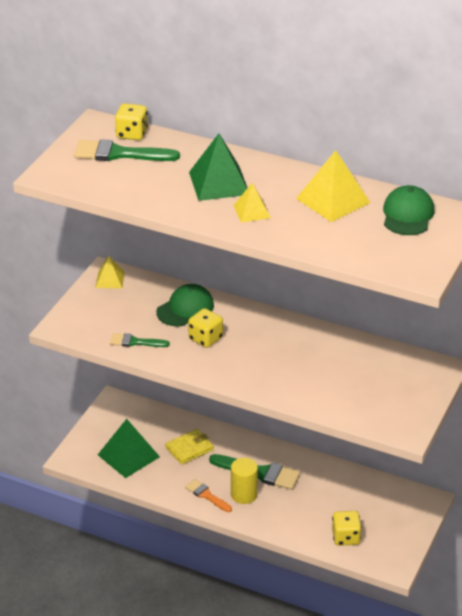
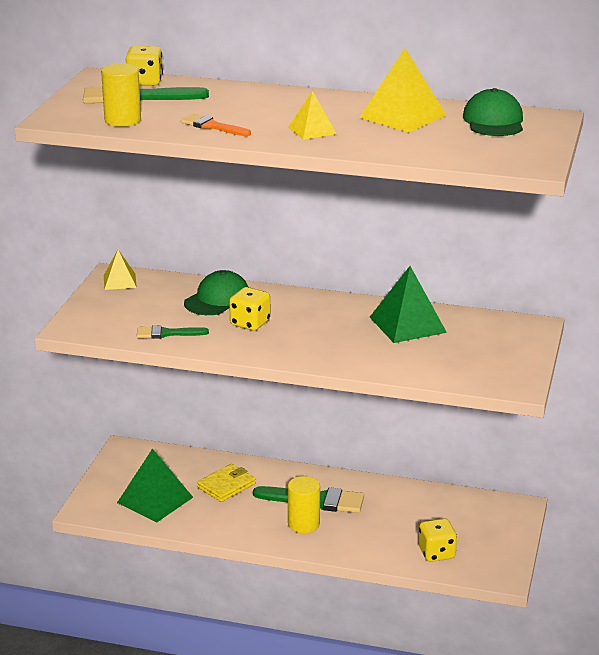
camera: 10 degrees left, 10 degrees down
(101, 183) = (122, 120): none -> yellow cylinder
(206, 495) = (259, 529): orange brush -> orange brush (212, 126)
(219, 183) = (263, 112): green pyramid -> green pyramid (407, 324)

